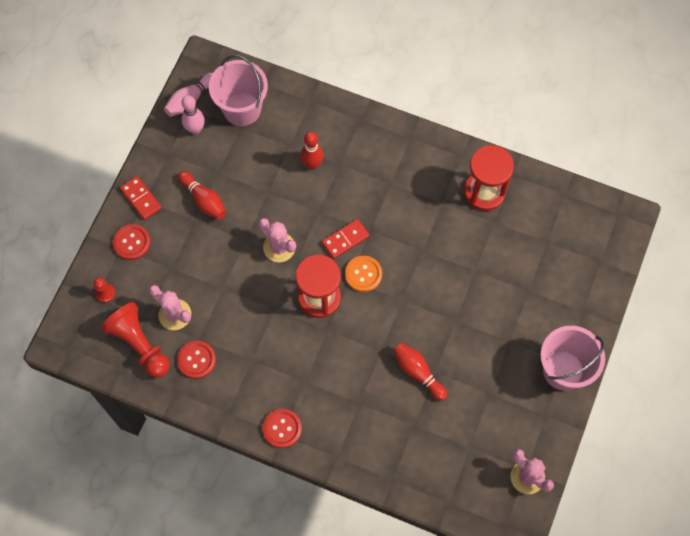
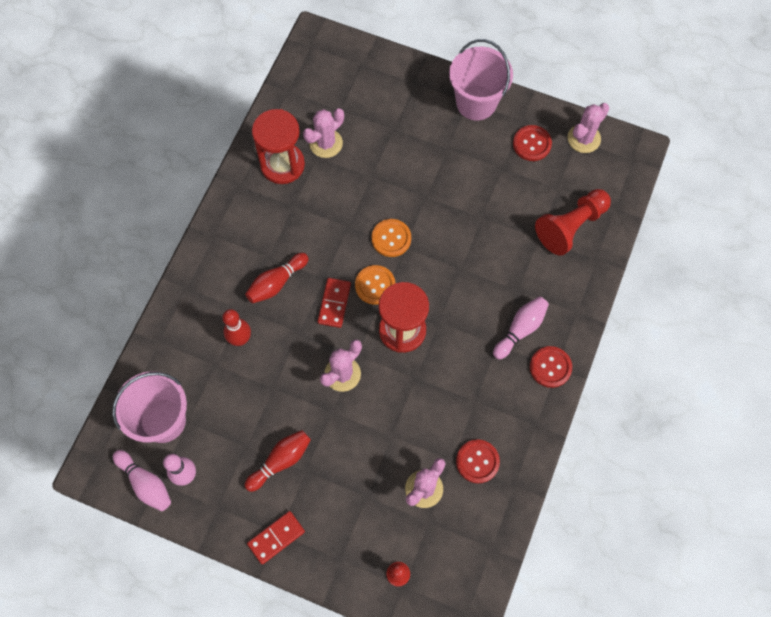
camera: 90 degrees left, 0 degrees up
(132, 242) = (333, 545): red button -> red button (532, 144)
(139, 344) = (461, 528): red pawn -> red pawn (571, 226)
(319, 403) = (520, 329): none -> pink bowling pin
(345, 240) = (334, 303): red domino -> red domino turned 45 degrees clockwise
(410, 288) = (391, 238): none -> orange button
(418, 372) = (483, 233): red bowling pin -> red bowling pin (276, 283)
(509, 229) = (326, 143): none -> pink cactus

